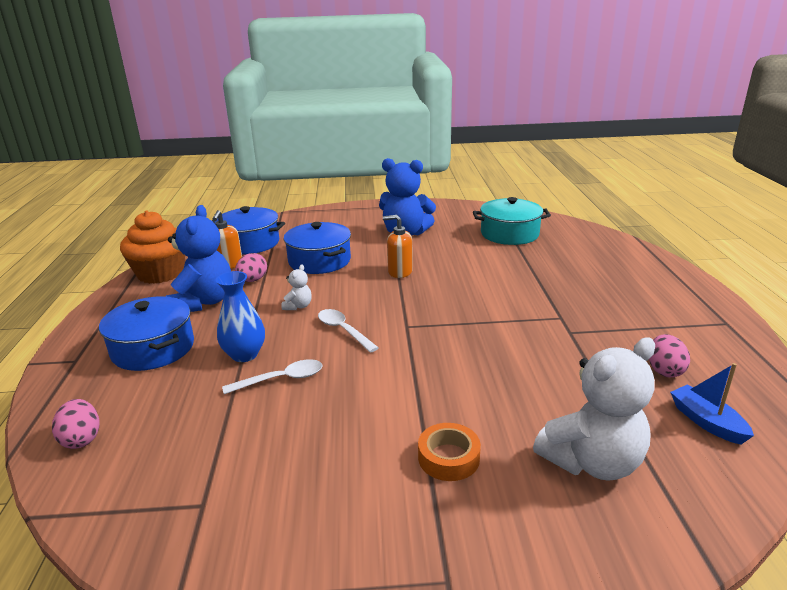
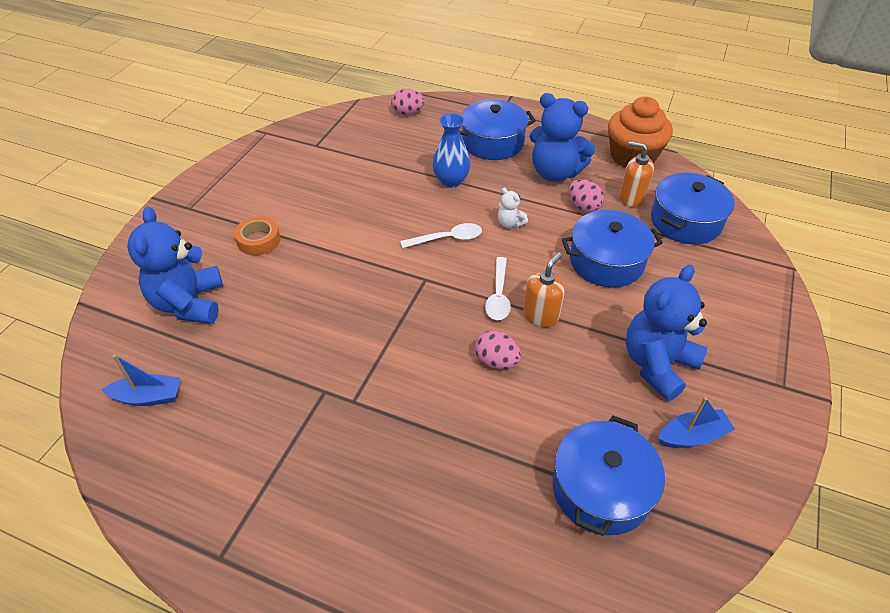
camera: 115 degrees right, 20 degrees up
(281, 379) = (404, 191): white spoon -> white spoon (498, 295)
(447, 220) = (692, 436): none -> blue boat
(509, 234) = (601, 489): turquoise pot -> blue pot
(592, 462) = (189, 303): white teddy bear -> blue teddy bear
(664, 370) = (216, 421): pink egg -> pink egg (496, 361)

